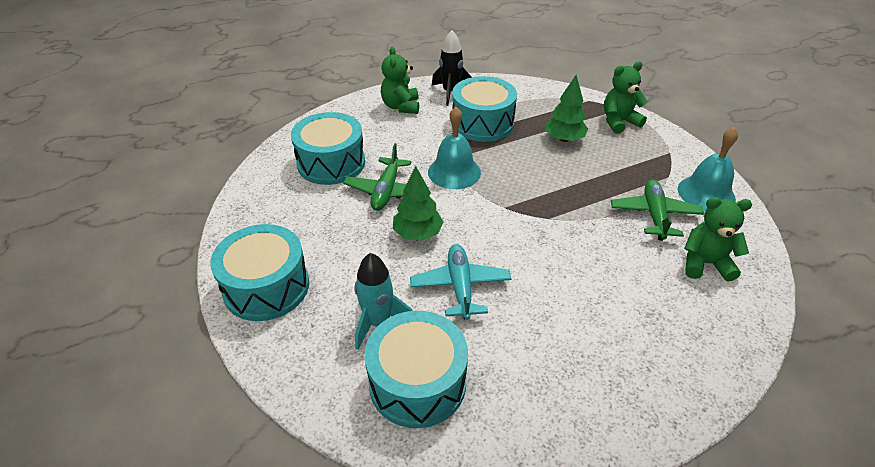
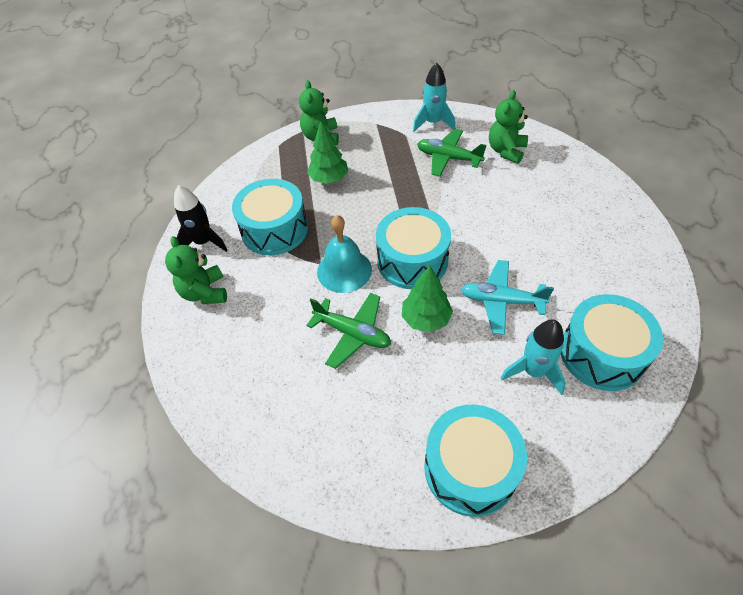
camera: 70 degrees left, 10 degrees up
(331, 163) = (281, 379): turquoise drum -> turquoise drum (412, 260)
(401, 106) = (205, 292): green teddy bear -> green teddy bear turned 60 degrees clockwise
(706, 193) = (433, 123): turquoise bell -> turquoise rocket

